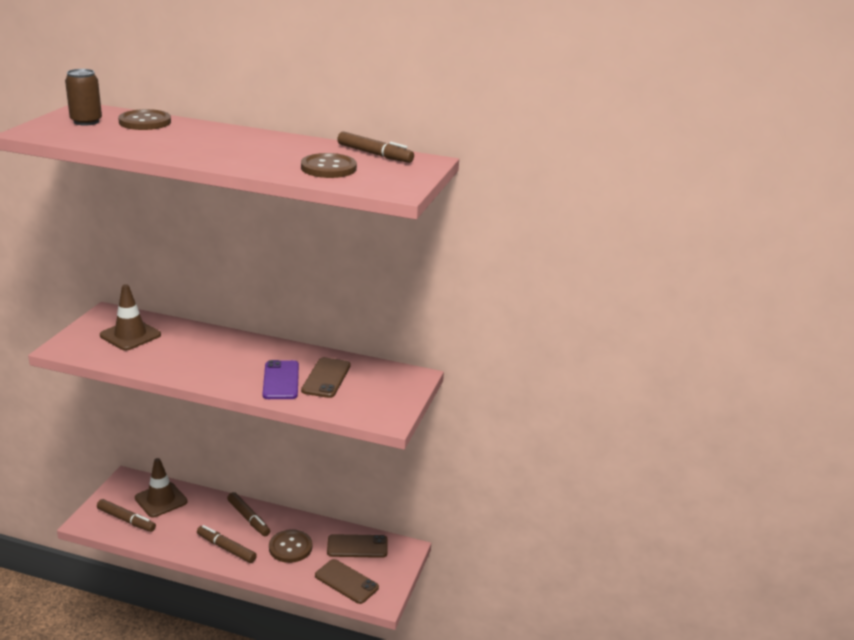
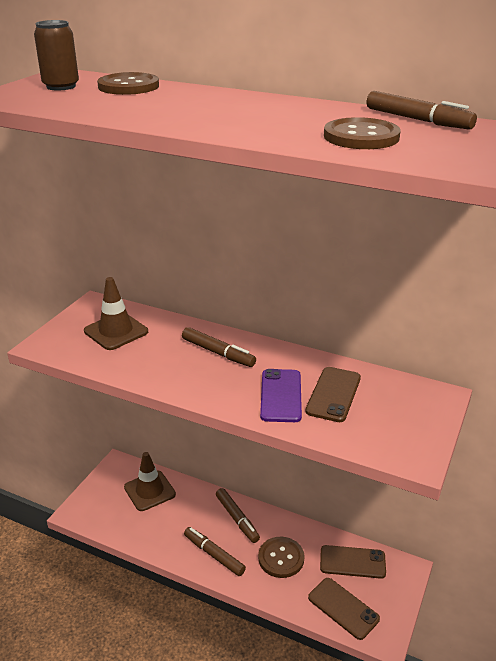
camera: 10 degrees right, 5 degrees up
(126, 520) = (114, 513): brown marker -> brown marker (218, 353)

